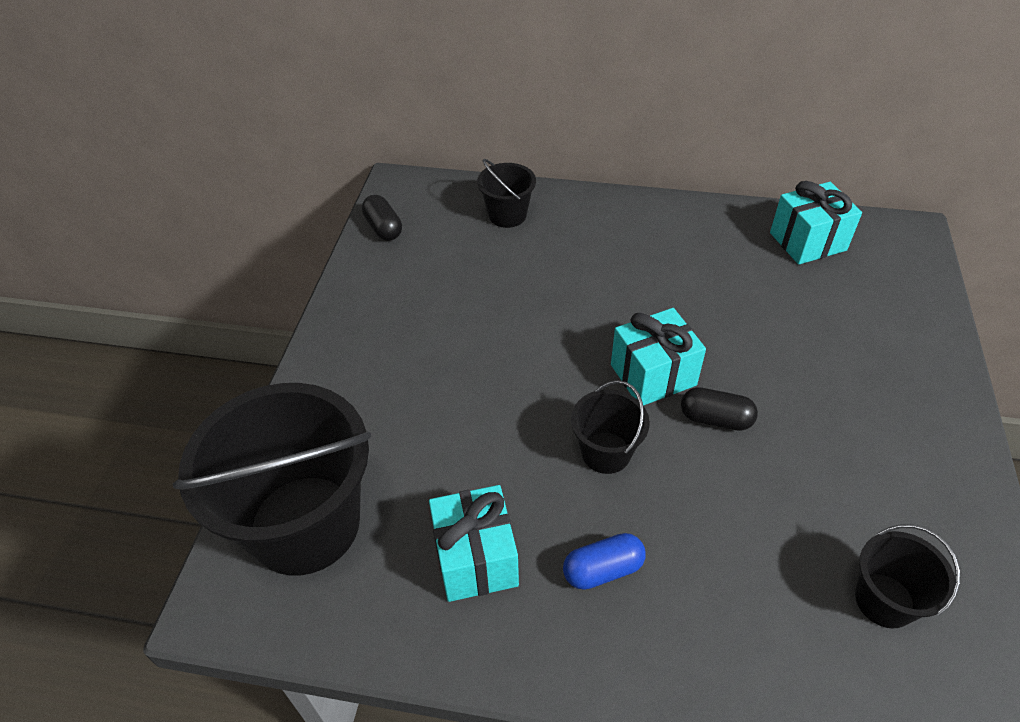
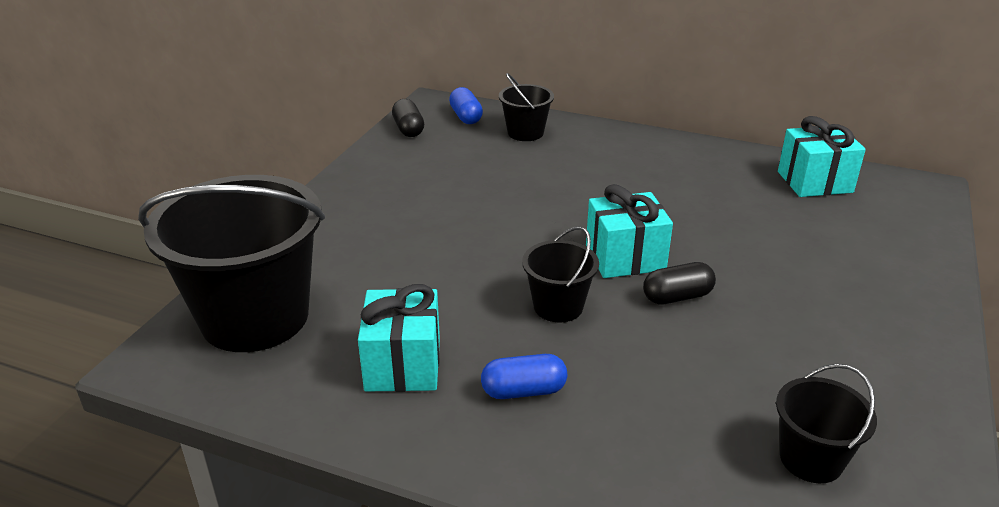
camera: 10 degrees right, 15 degrees down
(439, 200) = (466, 117): none -> blue capsule
(715, 419) = (677, 297): black capsule -> black capsule turned 45 degrees counterclockwise

